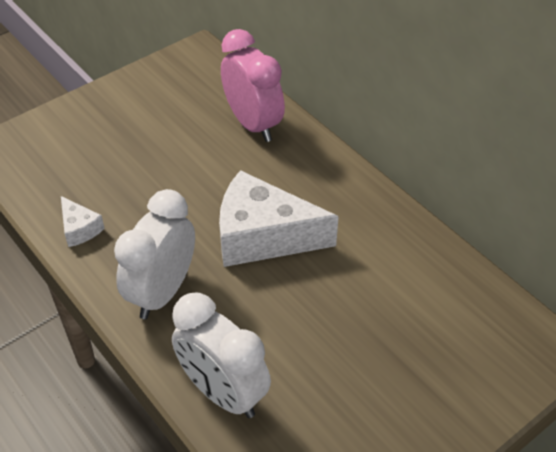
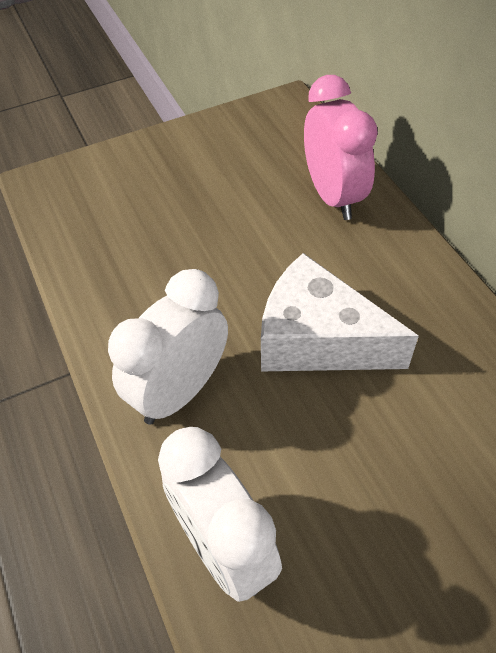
camera: 15 degrees right, 5 degrees up
(79, 229) = (104, 293): white cheese -> none

